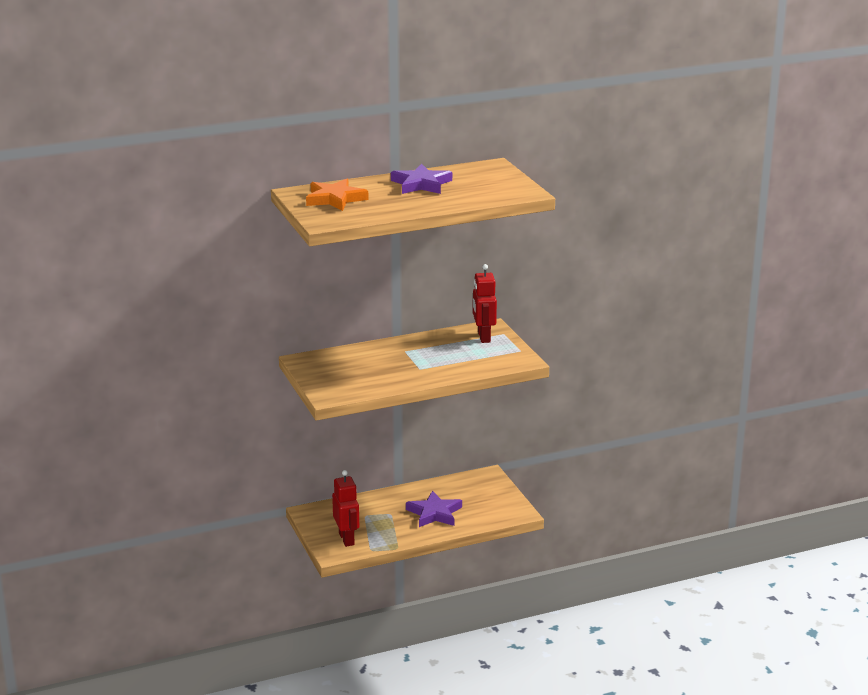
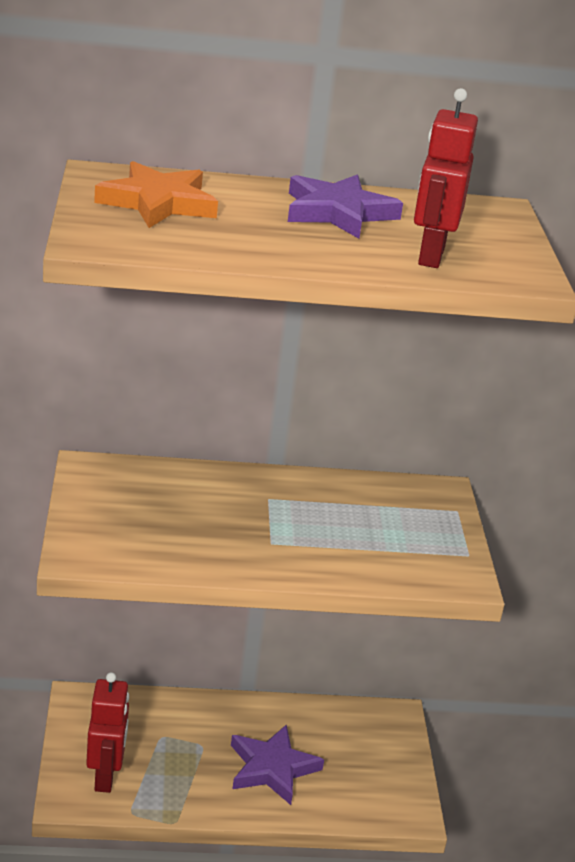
camera: 15 degrees right, 5 degrees up
(483, 337) = (418, 508): red robot -> red robot (430, 256)

